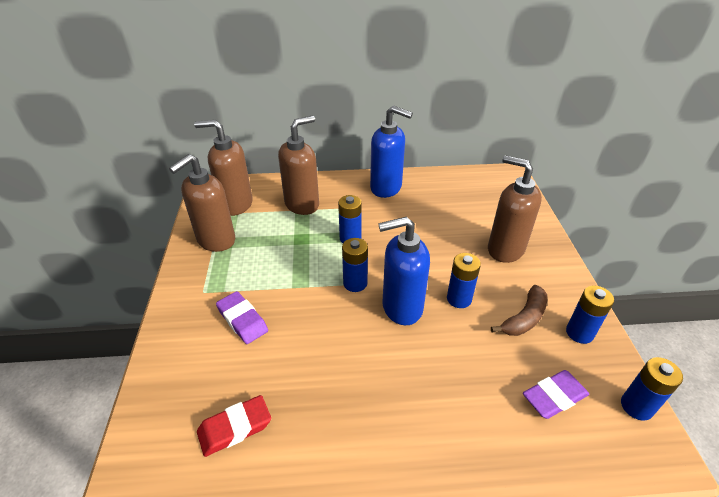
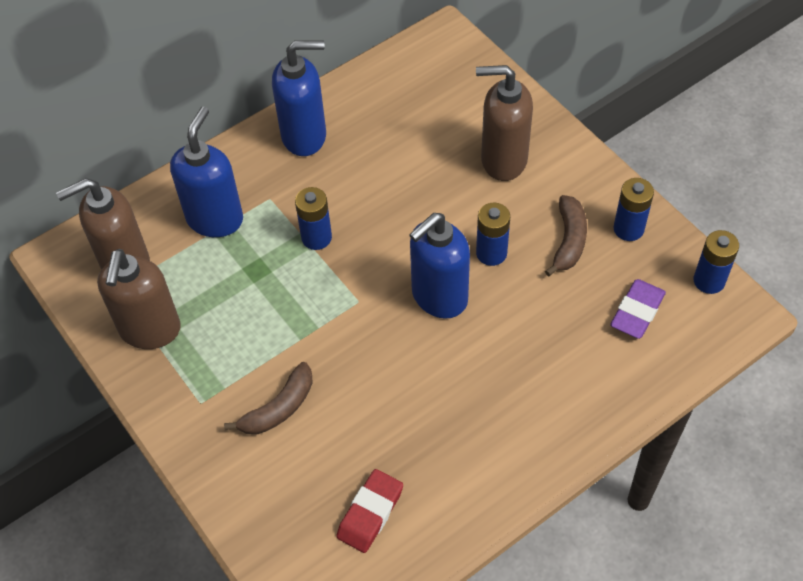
camera: 30 degrees left, 15 degrees up
(242, 320) = (279, 408): purple eraser -> brown banana
(302, 204) = (215, 219): brown soap dispenser -> blue soap dispenser
(355, 283) = (367, 295): blue battery -> none

